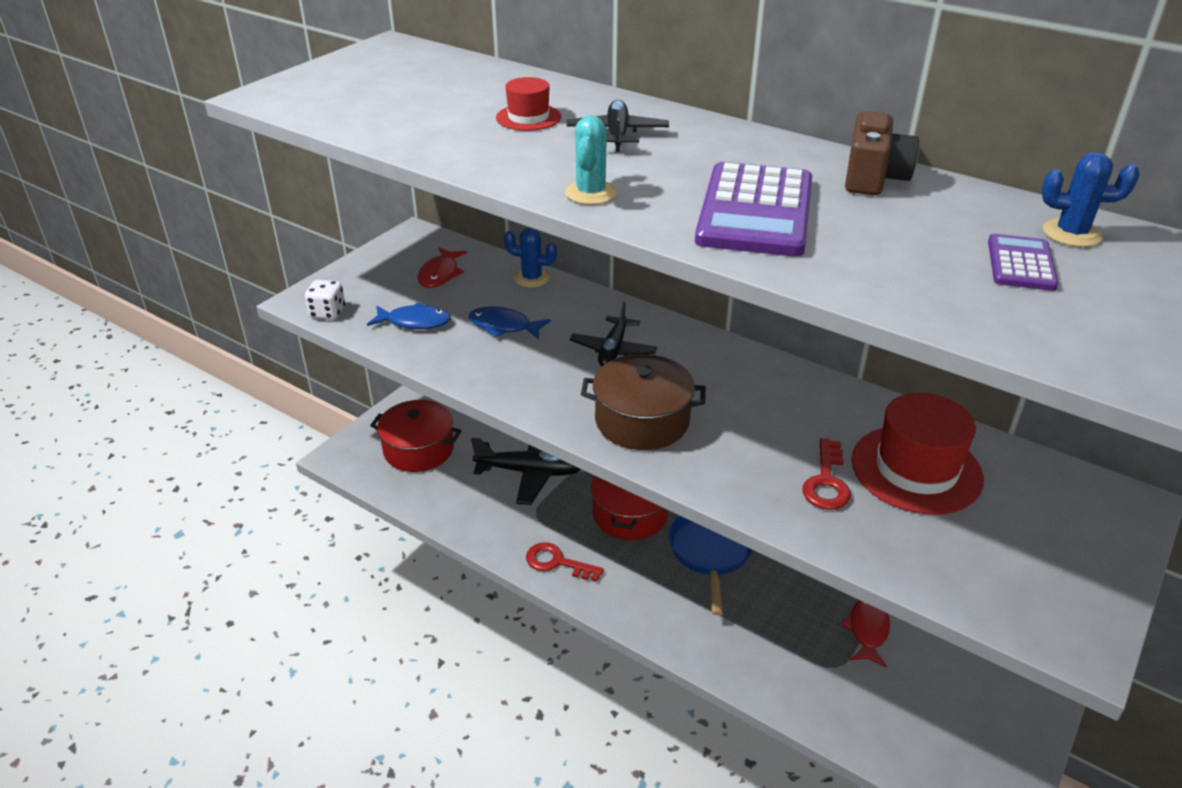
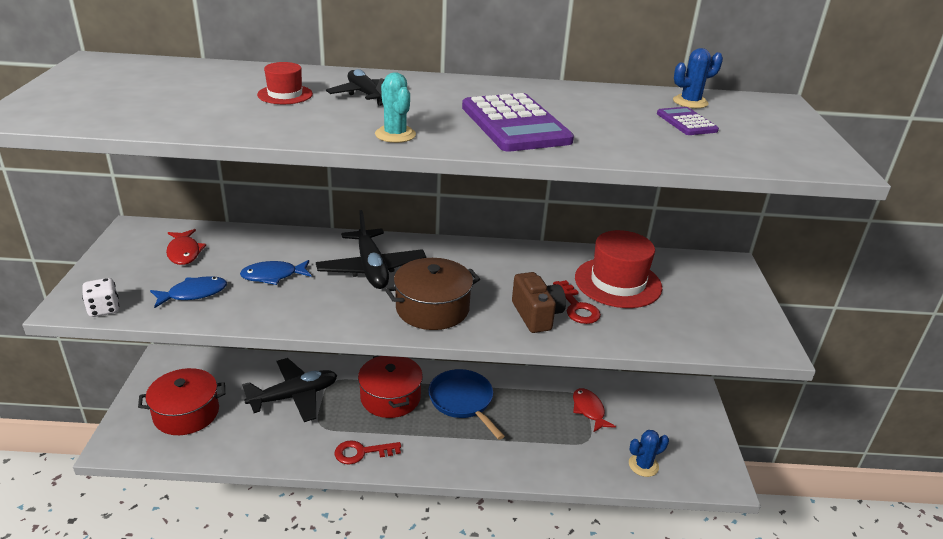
camera: 35 degrees left, 5 degrees down
(532, 278) = (265, 236): blue cactus -> blue cactus (643, 465)
(613, 350) = (371, 268): black plane -> black plane, size x1.56
(873, 178) = (558, 92): brown camera -> brown camera (536, 315)

